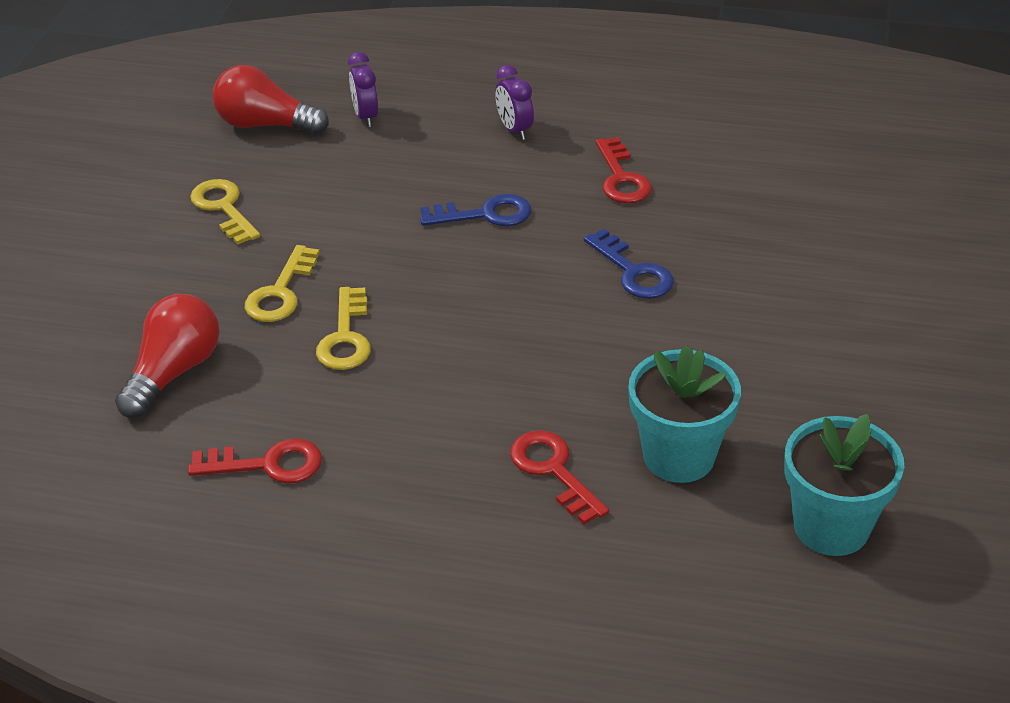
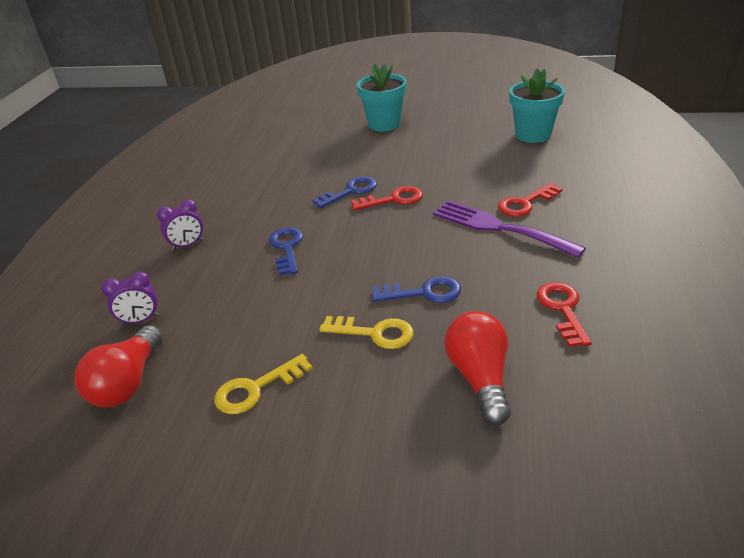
camera: 90 degrees left, 5 degrees down
(174, 372) = (480, 378): red light bulb -> red light bulb turned 60 degrees clockwise
(346, 337) = (424, 292): yellow key -> blue key
(485, 428) = (499, 228): none -> purple fork
(621, 178) = (256, 201): red key -> red key (393, 199)
(679, 456) = (500, 170): turquoise flower pot -> turquoise flower pot (384, 124)

